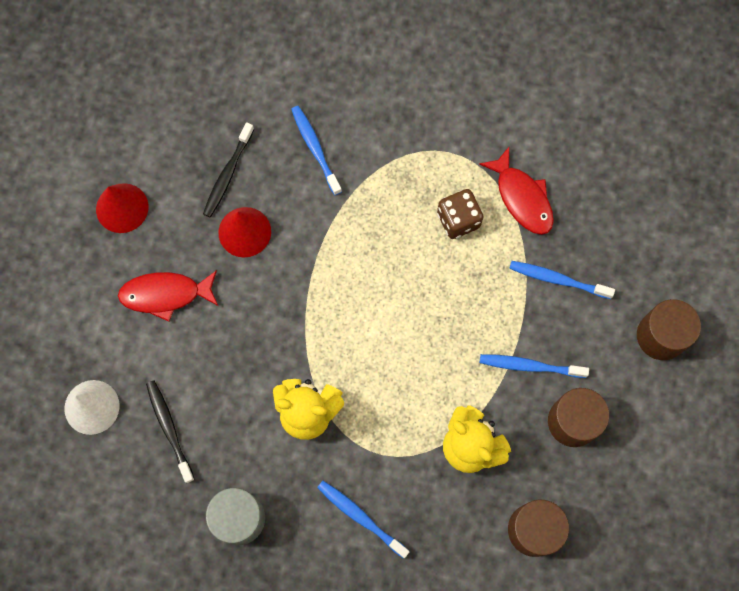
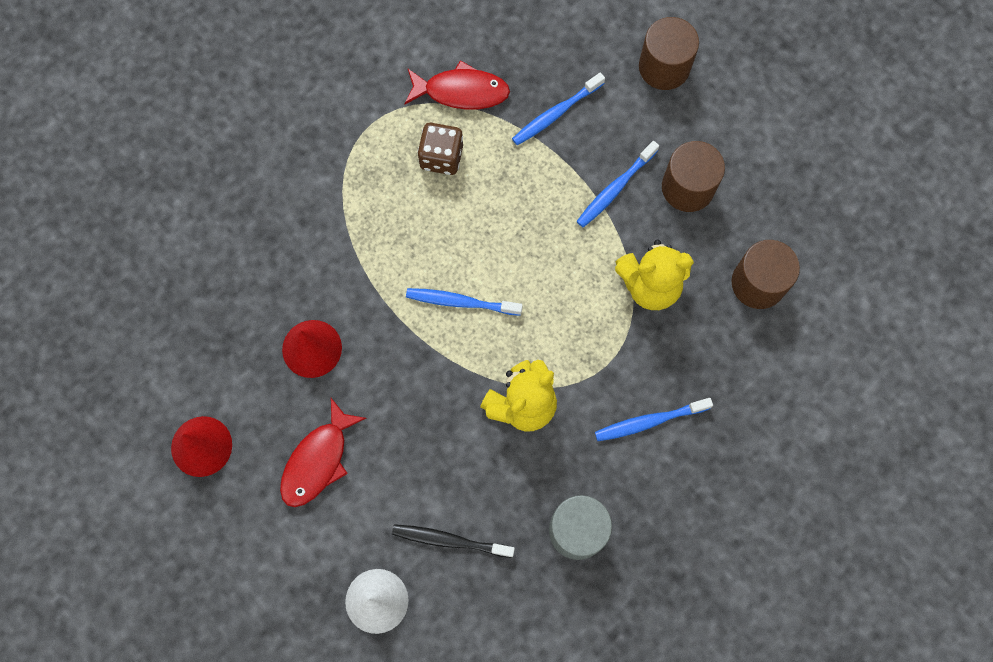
camera: 55 degrees left, 0 degrees up
(228, 174) = (244, 327): black toothbrush -> none
(315, 149) = (280, 233): blue toothbrush -> blue toothbrush (461, 302)

